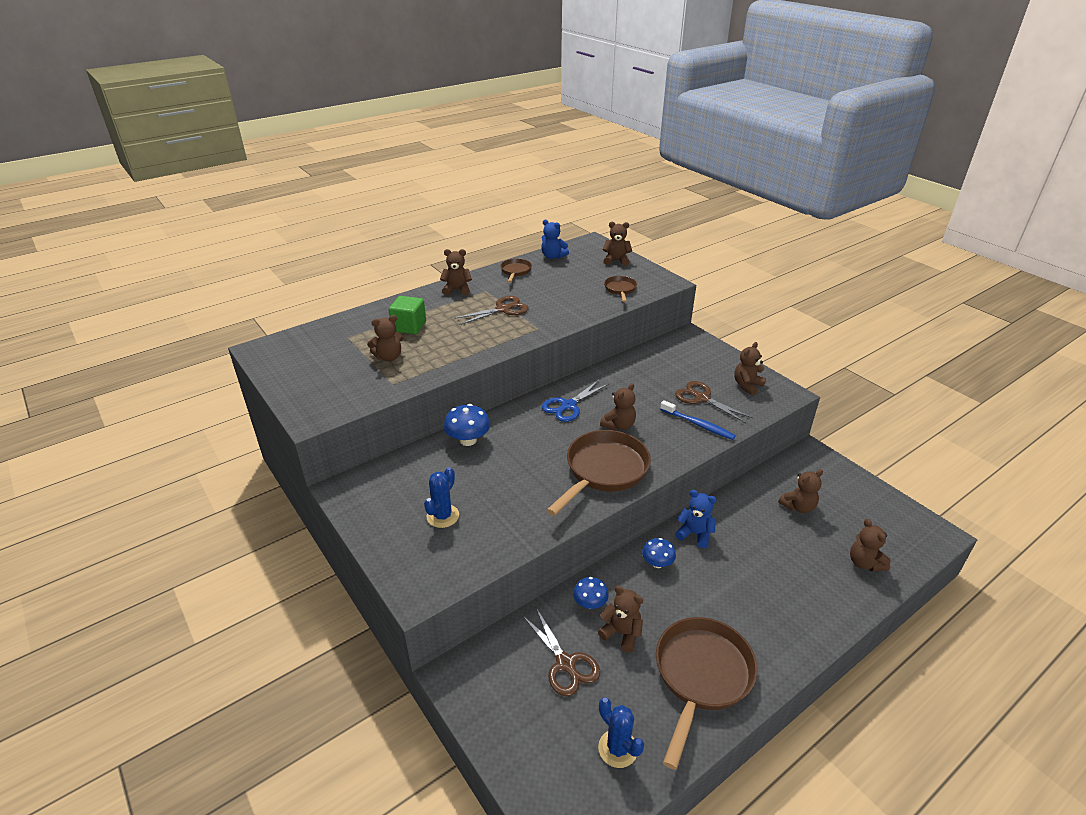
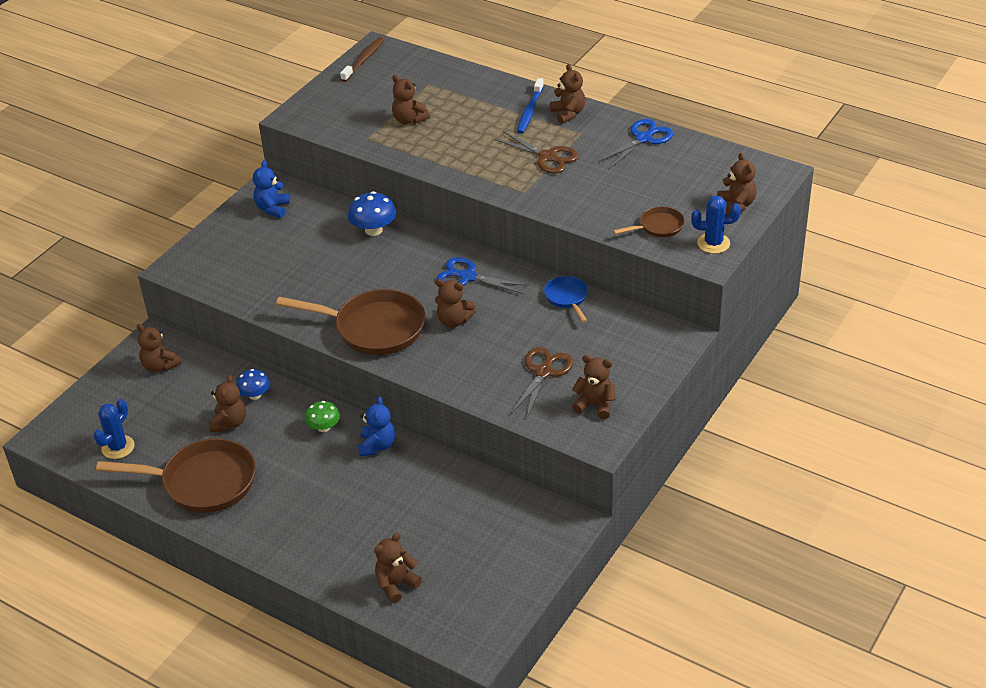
camera: 70 degrees right, 5 degrees up
(269, 360) = (364, 60): none -> brown toothbrush
(409, 327) = (471, 111): green cube -> none
(443, 516) = (264, 250): blue cactus -> blue cactus (713, 243)
(515, 271) = (643, 138): brown pan -> blue scissors
(553, 256) = (706, 154): blue teddy bear -> blue teddy bear (272, 208)
(566, 664) = (185, 398): brown scissors -> none
(623, 368) = (567, 298): none -> blue pan
(657, 563) = (324, 427): blue mushroom -> green mushroom
(698, 424) = (490, 378): blue toothbrush -> blue toothbrush (530, 111)
(798, 507) = (462, 521): brown teddy bear -> brown teddy bear (160, 366)

